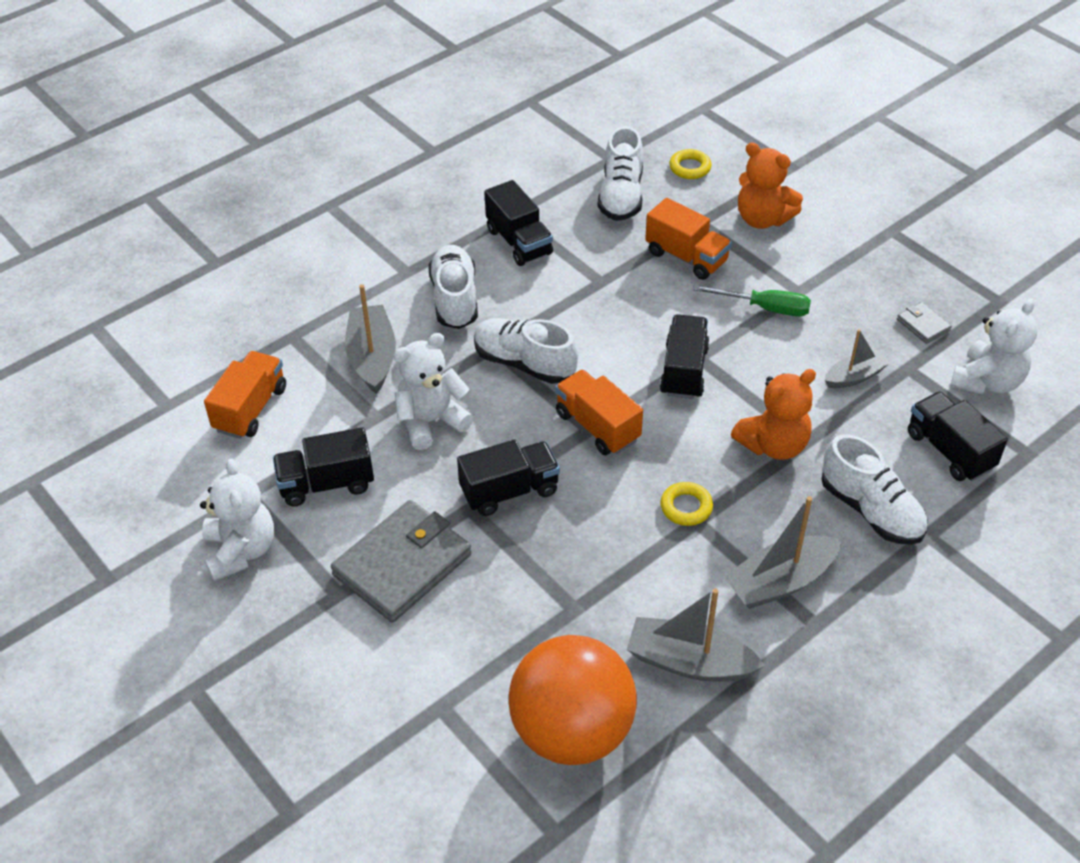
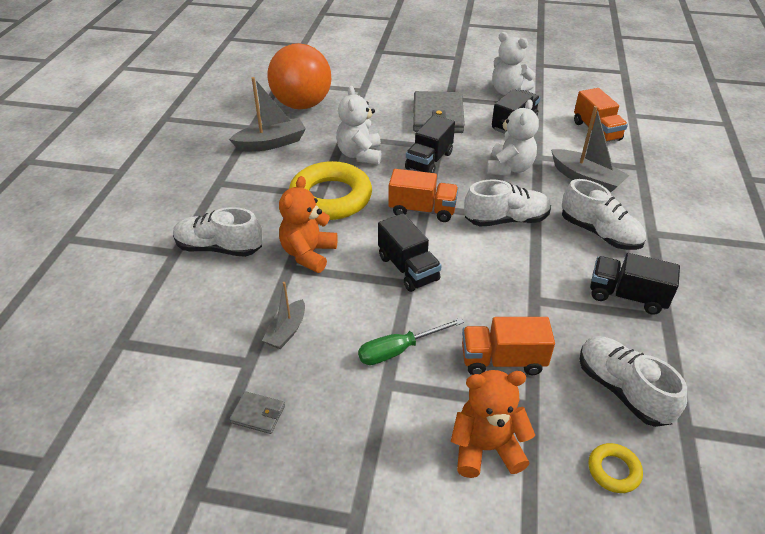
camera: 140 degrees right, 5 degrees down
(686, 507) = (331, 197): yellow ring -> yellow ring, size x2.34
(780, 582) = (250, 190): grey boat -> none
(949, 451) = (183, 313): black truck -> none
(987, 381) = (175, 388): white teddy bear -> white teddy bear (360, 155)

